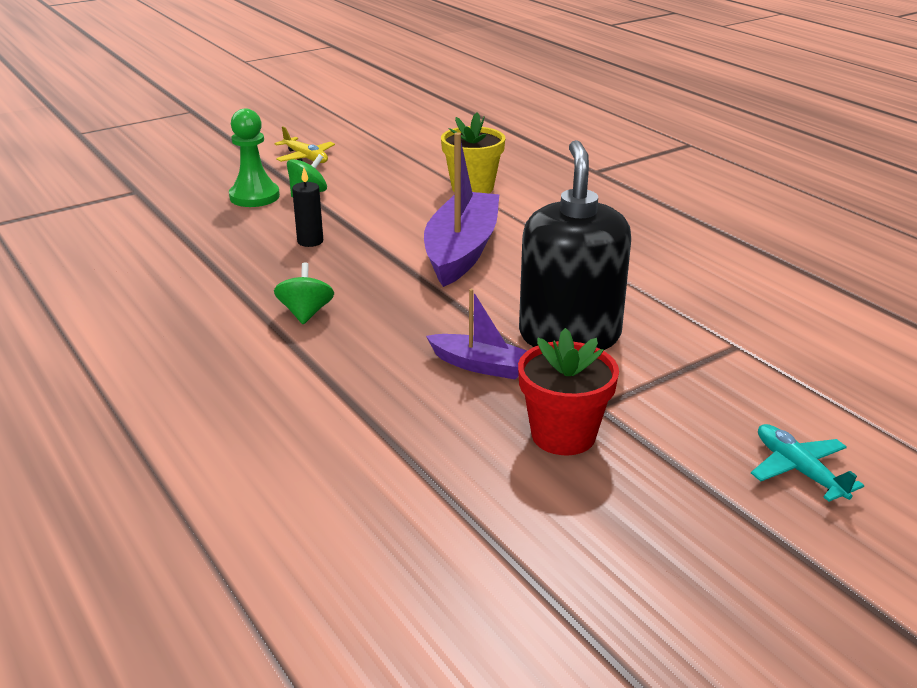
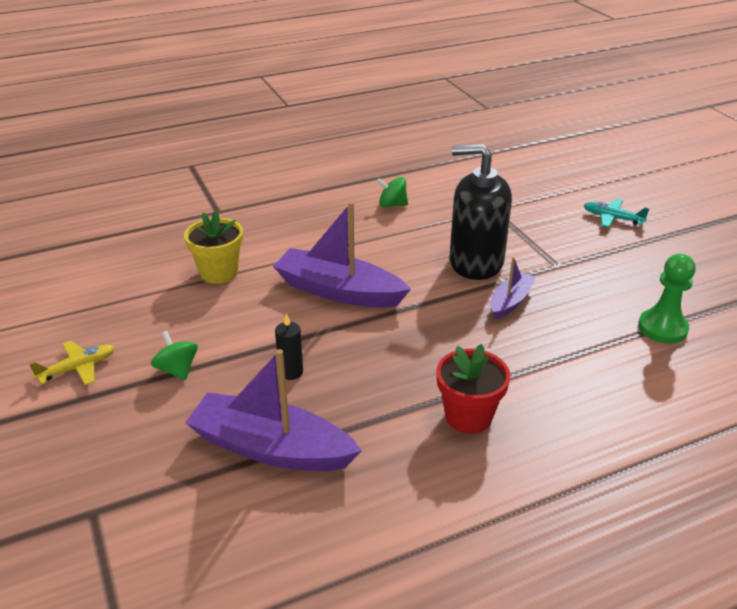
camera: 80 degrees left, 5 degrees up
(200, 245) = (271, 448): none -> purple boat
(254, 196) = (166, 408): green pawn -> green pawn (662, 328)
(306, 313) = (425, 379): green spinning top -> green spinning top (392, 204)
(563, 435) = (587, 281): red flower pot -> red flower pot (468, 416)
(798, 470) = (612, 218): turquoise plane -> turquoise plane turned 45 degrees clockwise

